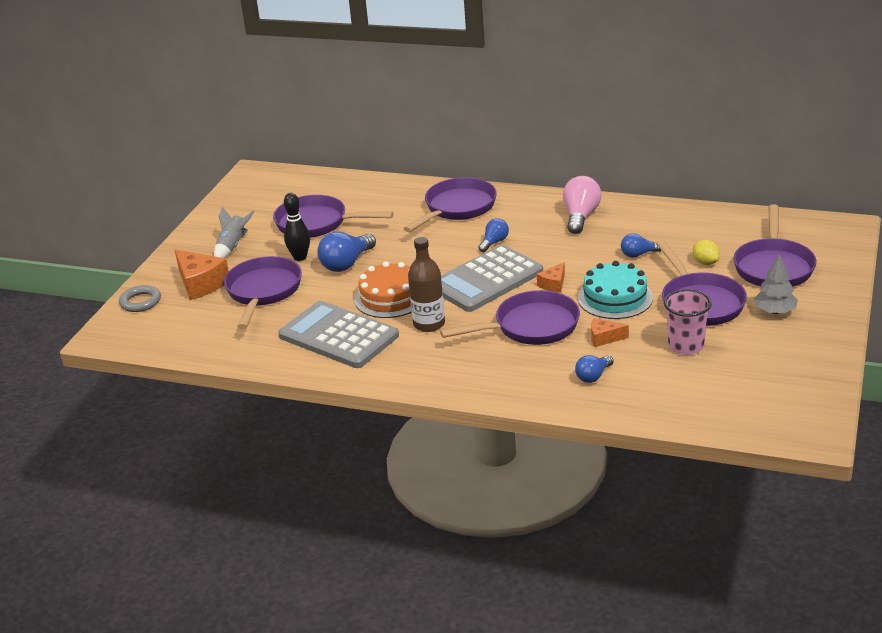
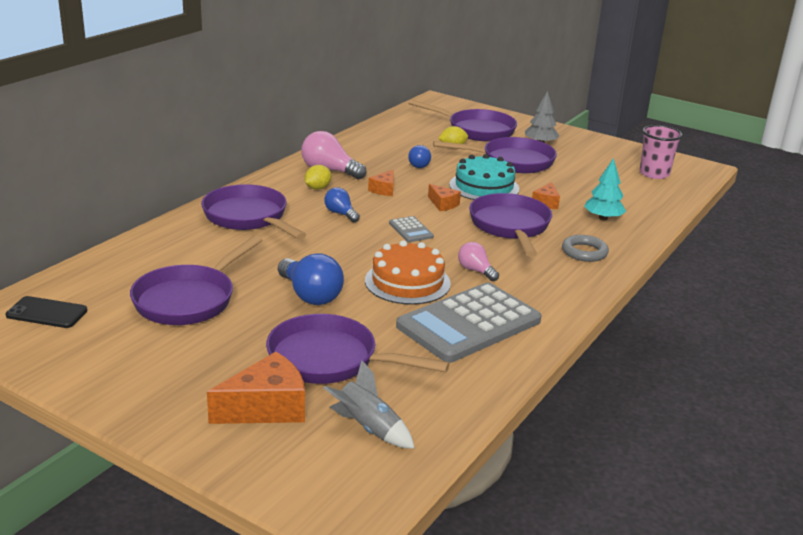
camera: 80 degrees left, 5 degrees down
(140, 302) = (273, 470): grey ring -> grey ring (584, 252)
(232, 247) = (184, 369): grey rocket -> grey rocket (368, 428)
(277, 186) = (47, 313): none -> black phone
(300, 257) = (265, 323): black bowling pin -> none
(429, 324) = (476, 271): brown bottle -> pink light bulb
(486, 280) = (411, 230): grey calculator -> grey calculator, size x0.42
(538, 220) = (317, 188): none -> yellow lemon
(561, 250) = (384, 190): none -> orange cheese
(593, 376) = (603, 218): blue light bulb -> turquoise tree
(686, 346) = (573, 179): pink cup -> pink cup (654, 174)

